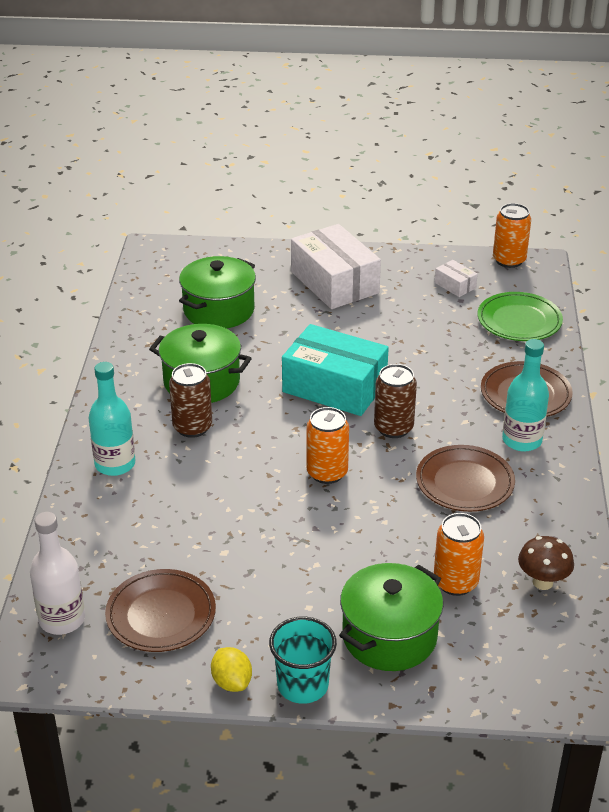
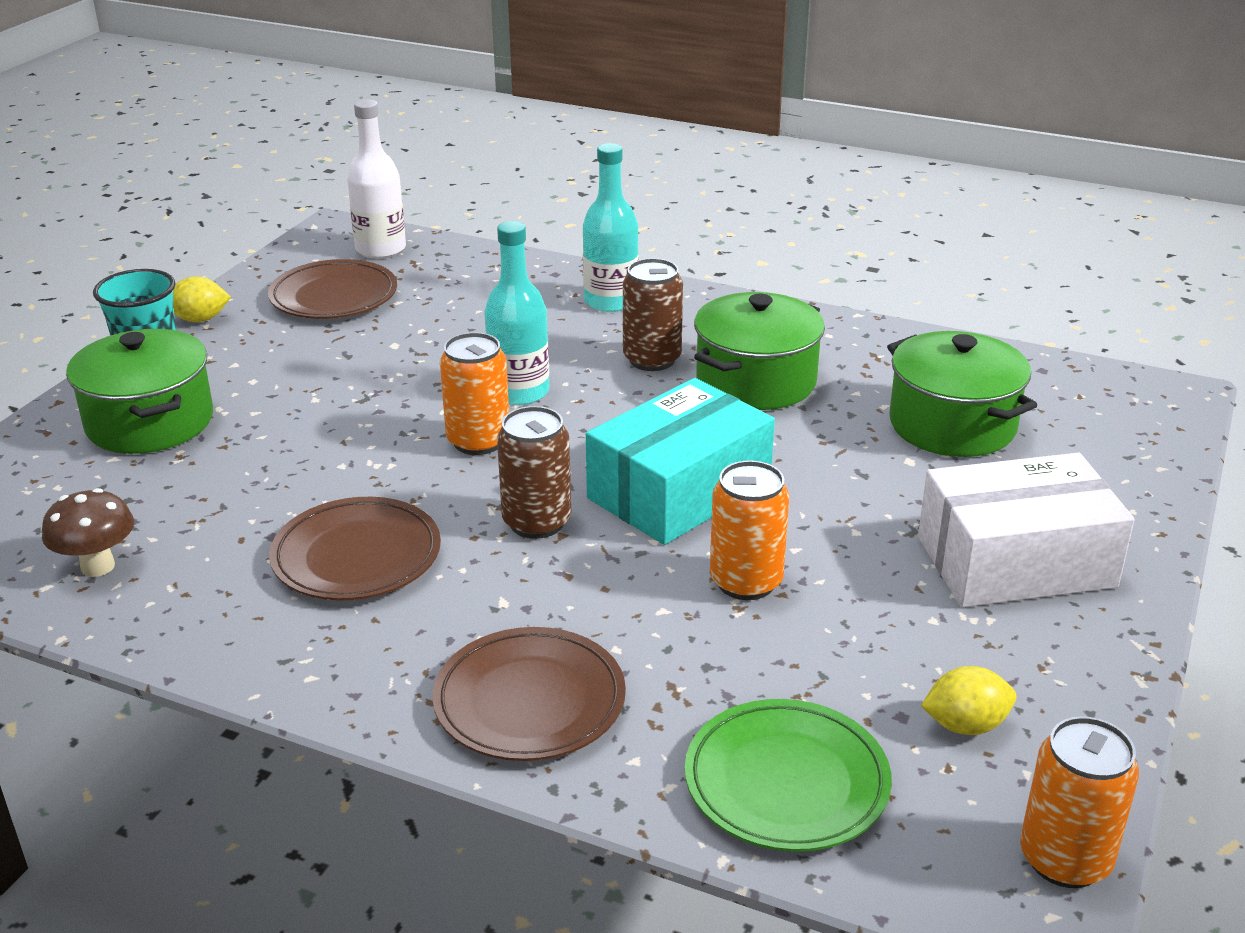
camera: 110 degrees right, 5 degrees down
(455, 285) = (965, 725): white box -> yellow lemon
(455, 582) = (178, 492): orange can -> orange can (746, 582)
(521, 440) = (406, 651): turquoise bottle -> turquoise bottle (519, 392)

